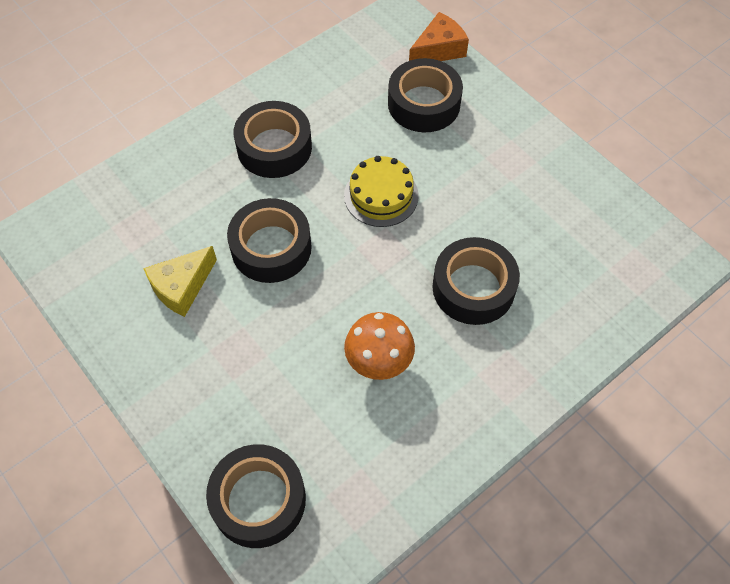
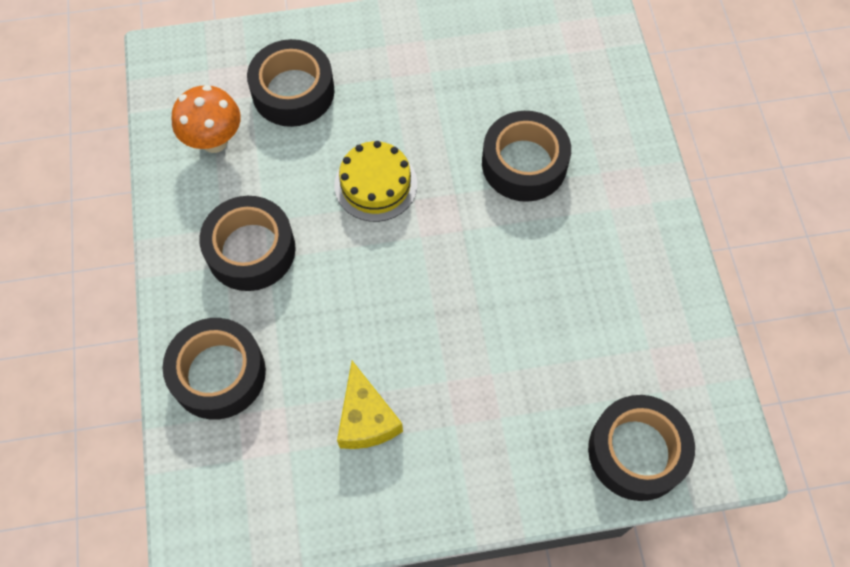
camera: 60 degrees left, 5 degrees up
(271, 247) = (372, 312): black tape -> black tape (218, 373)
(379, 363) = (556, 281): orange mushroom -> orange mushroom (214, 141)
(439, 49) = (236, 43): orange cheese -> none

